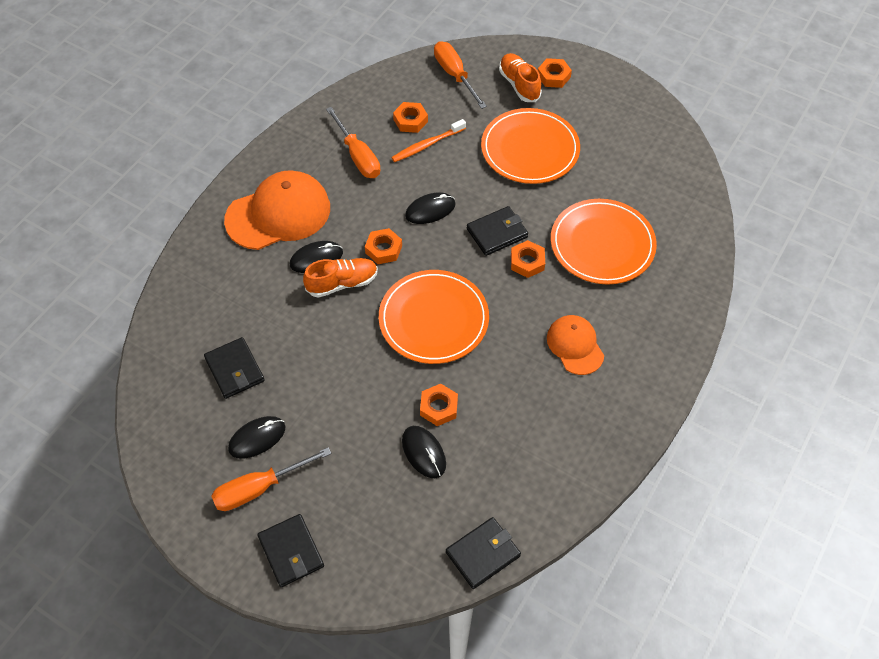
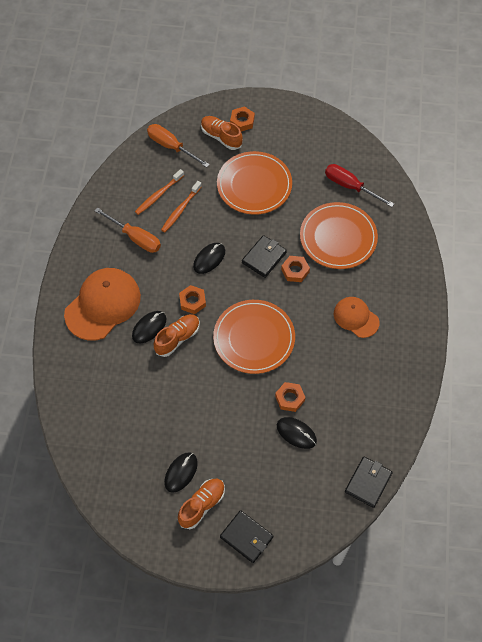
camera: 25 degrees left, 5 degrees up
(235, 370) = (138, 432): black wallet -> none
(259, 488) = (202, 505): orange screwdriver -> orange shoe
(410, 120) = (158, 195): orange nut -> orange toothbrush
(649, 192) = (350, 186): none -> red screwdriver

